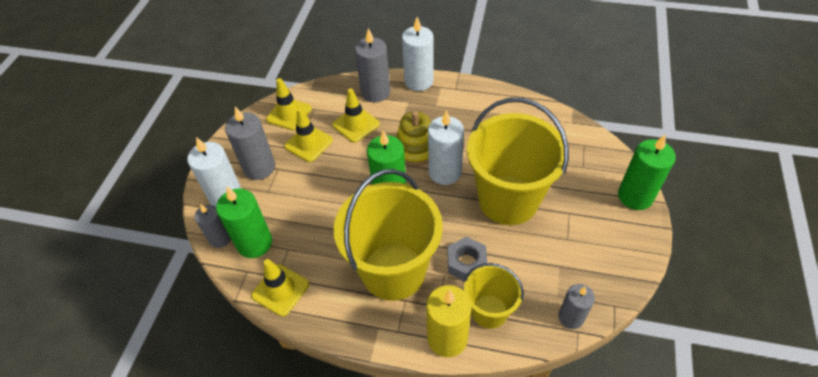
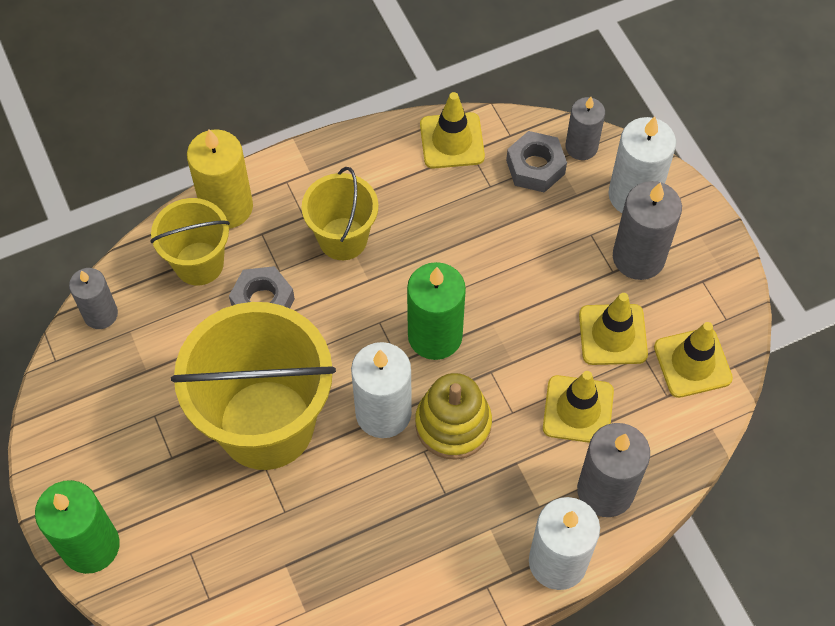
camera: 140 degrees right, 10 degrees up
(254, 243) = (535, 167): green candle -> grey nut
(393, 271) = (343, 239): yellow bucket -> yellow bucket, size x0.54

